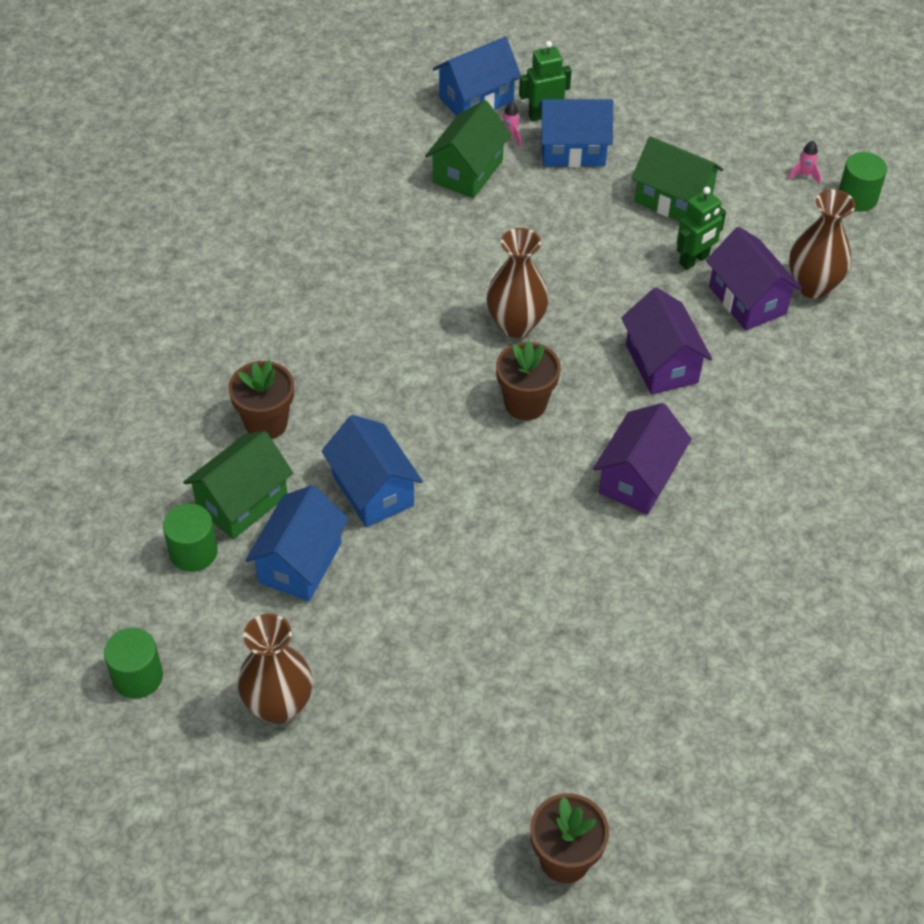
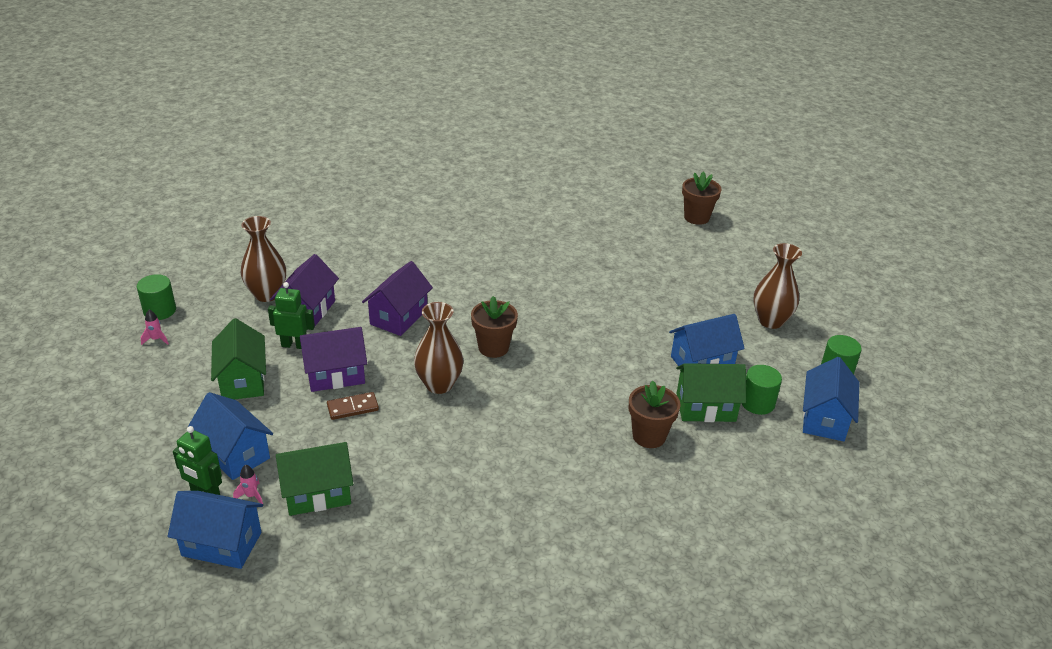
camera: 135 degrees left, 15 degrees down
(373, 490) = (626, 366): blue house -> blue house (824, 419)
(550, 248) = (353, 408): none -> brown domino
(638, 478) = (489, 287): purple house -> purple house (335, 375)

